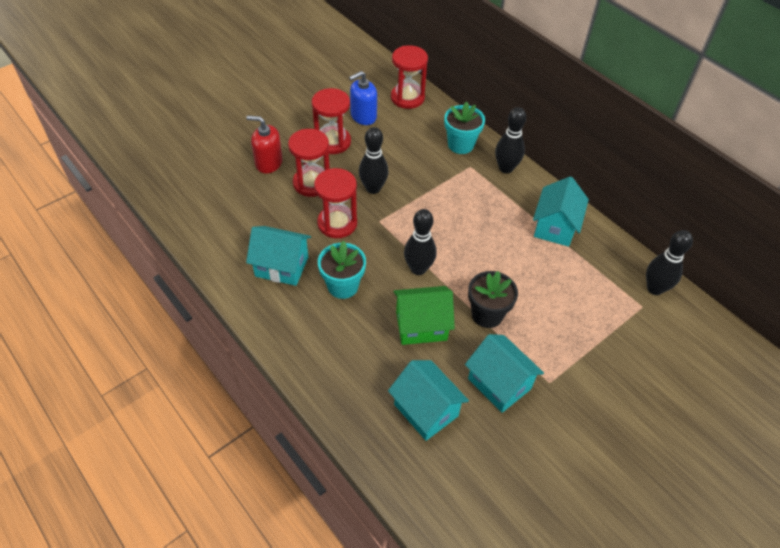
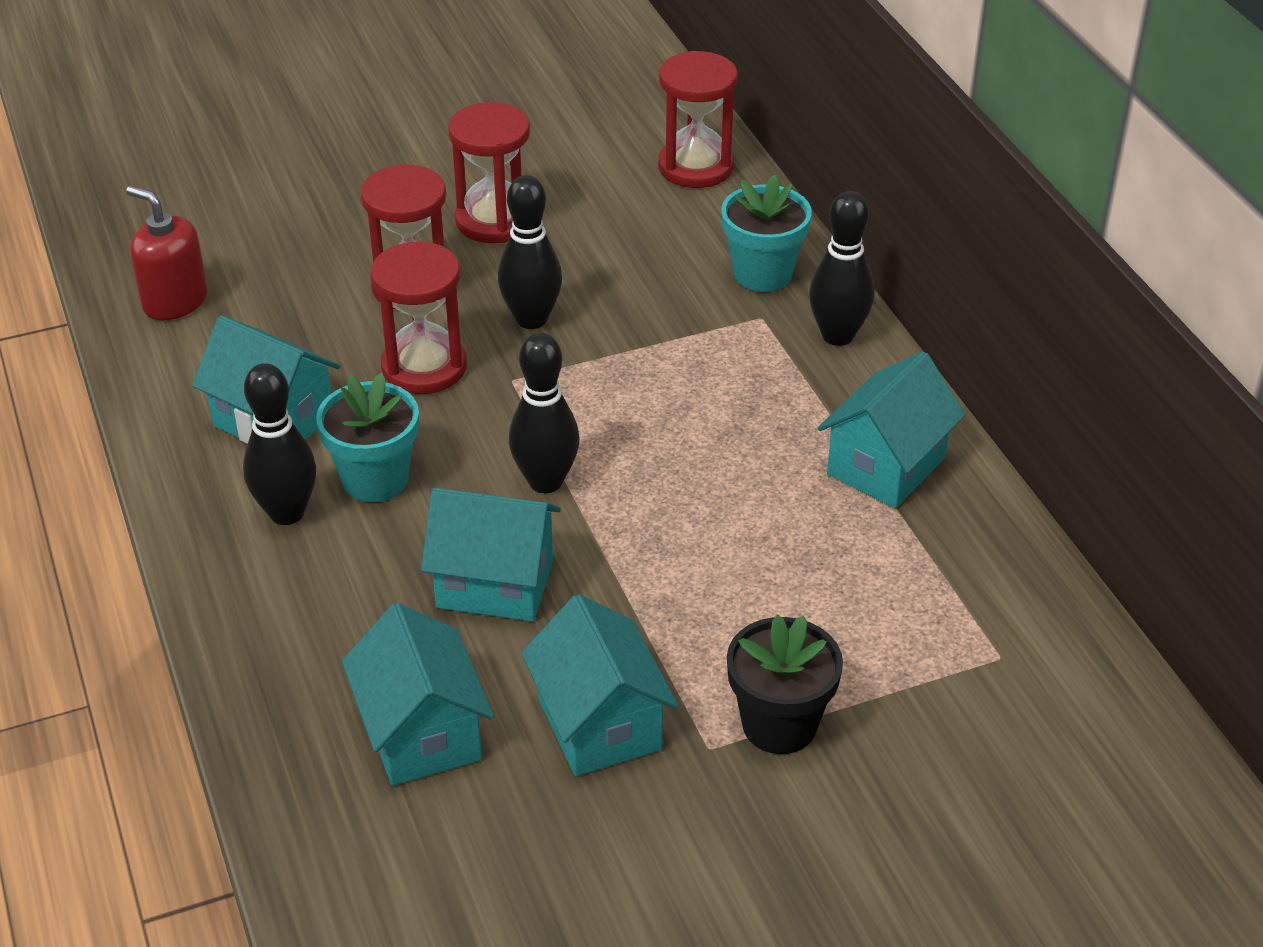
camera: 20 degrees right, 10 degrees down
(268, 163) = (346, 235): red soap dispenser -> red soap dispenser (175, 301)
(363, 116) = (583, 185): blue soap dispenser -> none
(421, 326) = (495, 584): green house -> turquoise house
(487, 314) = (644, 595): black flower pot -> black flower pot (779, 725)
(655, 288) = (1049, 630): black bowling pin -> black bowling pin (287, 513)

